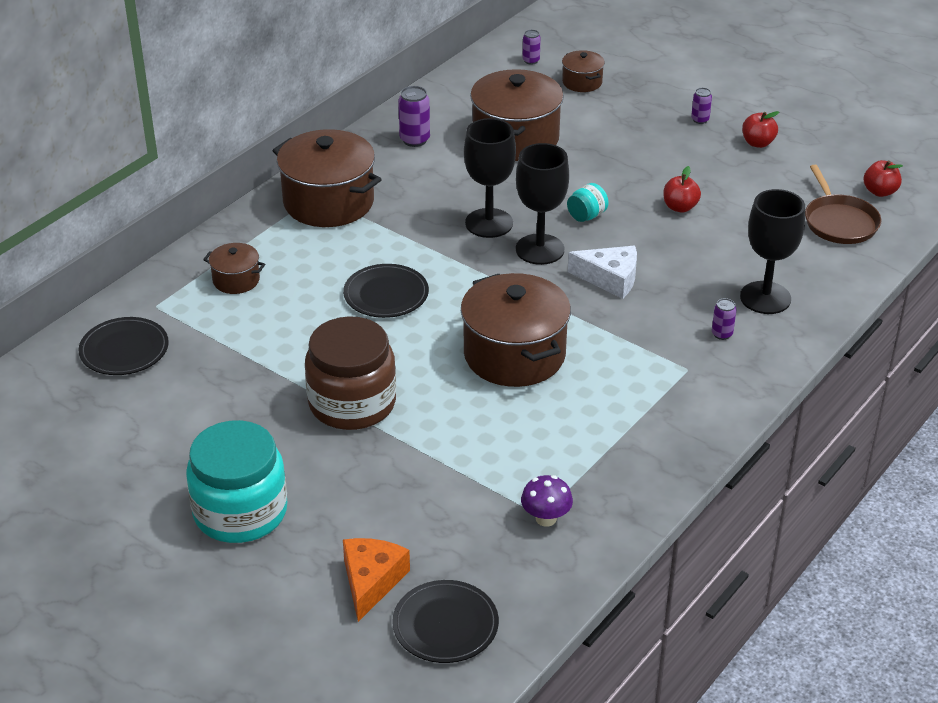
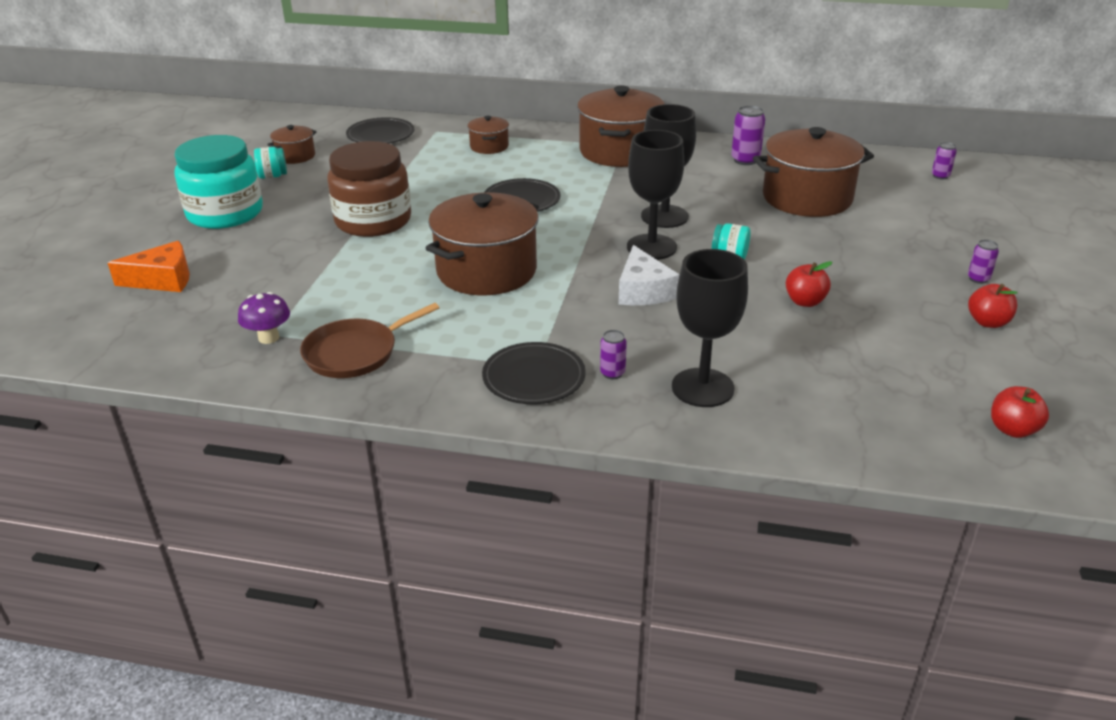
camera: 65 degrees right, 5 degrees down
(167, 458) = (273, 176): none -> turquoise jar
(445, 625) = (118, 323): black plate -> black plate (534, 377)
(582, 82) = (944, 206): brown pot -> brown pot (295, 156)
(839, 222) = (907, 410): brown pan -> brown pan (355, 353)

